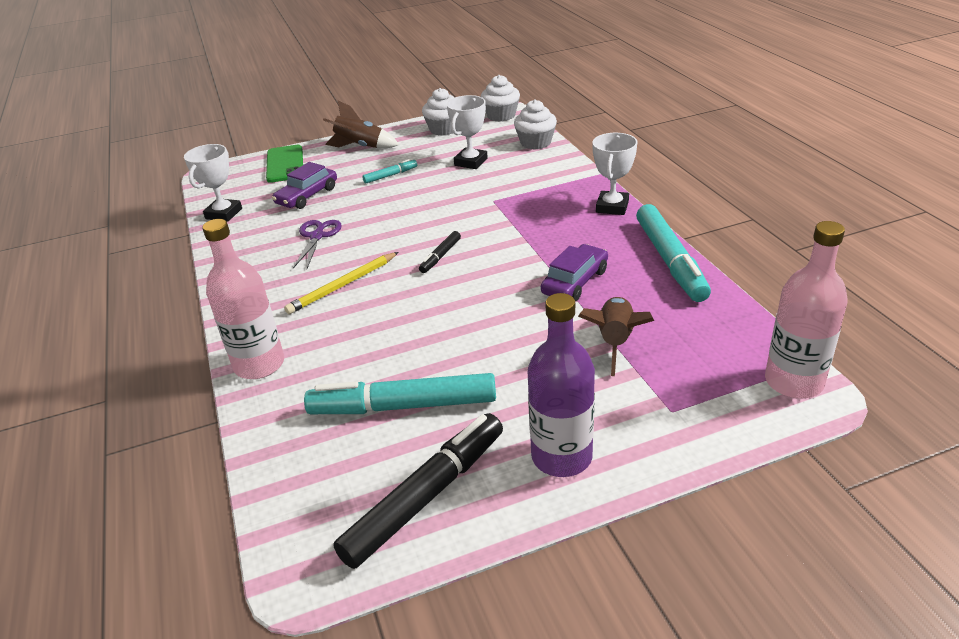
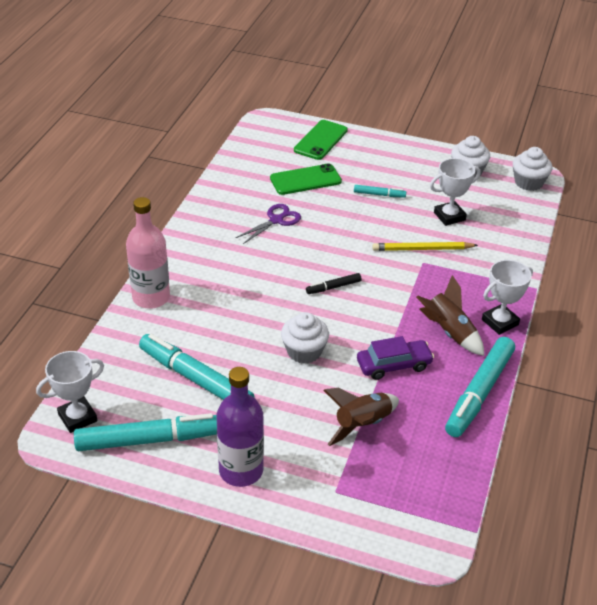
camera: 35 degrees right, 5 degrees up
(224, 213) = (240, 164): white trophy -> white trophy (77, 417)
(307, 196) = (305, 180): purple car -> green phone
(343, 285) = (251, 271): yellow pencil -> yellow pencil (422, 249)
(360, 147) = (388, 154): brown rocket -> brown rocket (449, 332)
(426, 496) = (149, 440): black marker -> turquoise marker
(535, 143) = (521, 227): white cupcake -> white cupcake (304, 351)
(793, 382) = (434, 530): pink bottle -> none

